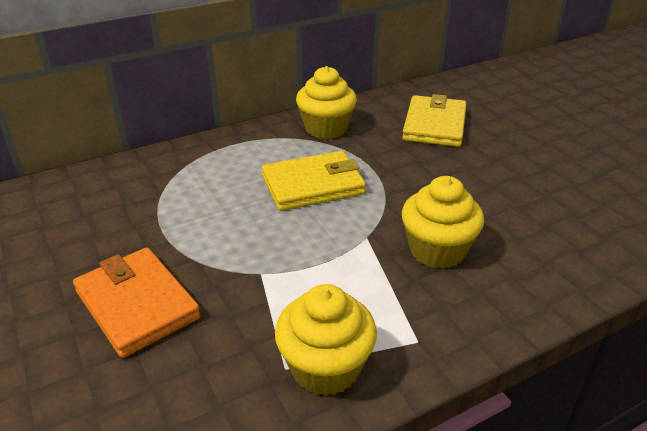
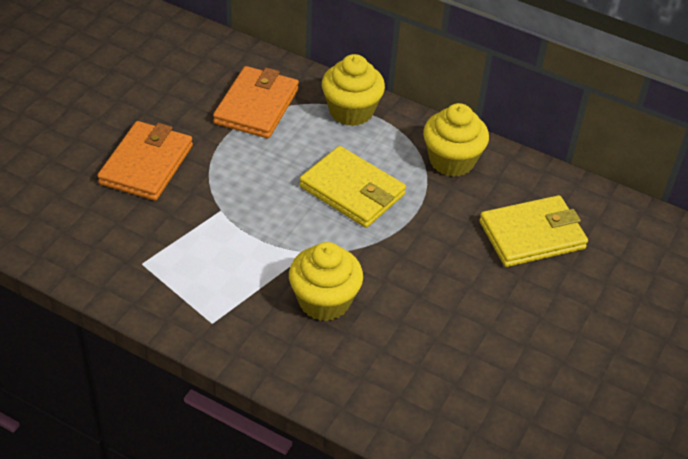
camera: 55 degrees right, 10 degrees up
(147, 198) = (256, 106): none -> orange wallet
(325, 367) = (155, 283): yellow cupcake -> yellow cupcake (351, 111)

